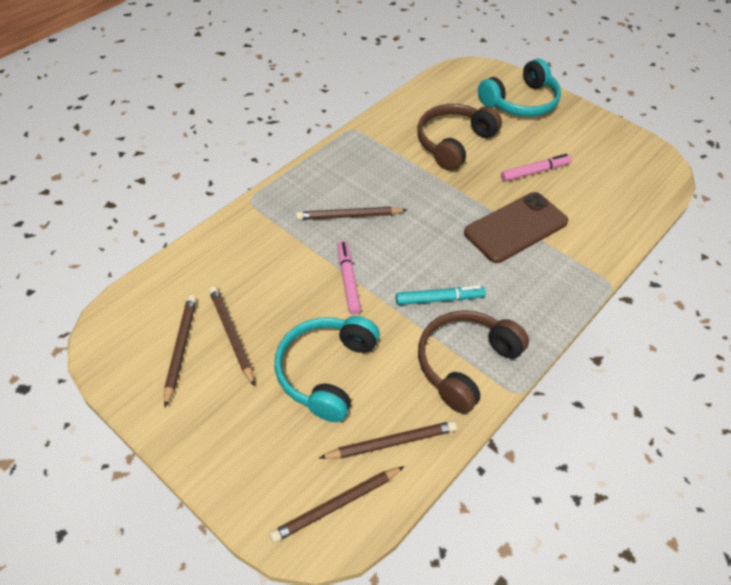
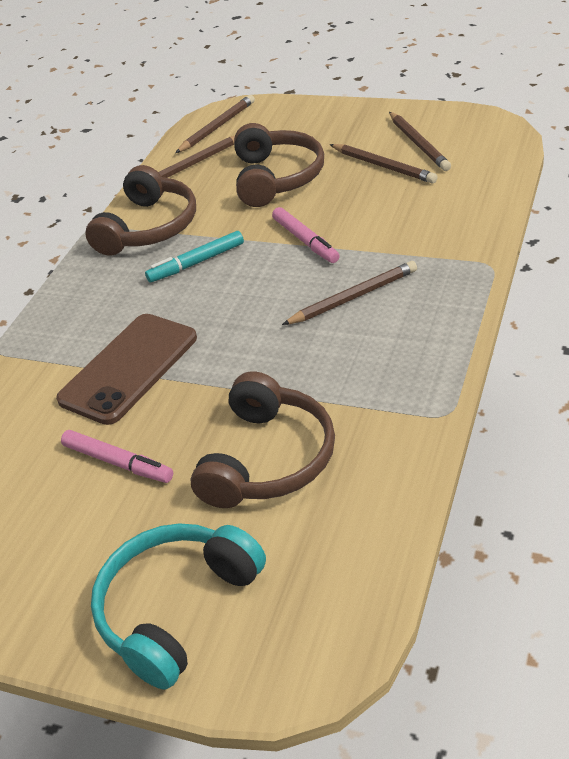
camera: 165 degrees right, 10 degrees down
(326, 371) = (276, 178): turquoise headphones -> brown headphones
(535, 172) = (118, 462): pink marker -> pink marker turned 105 degrees counterclockwise

